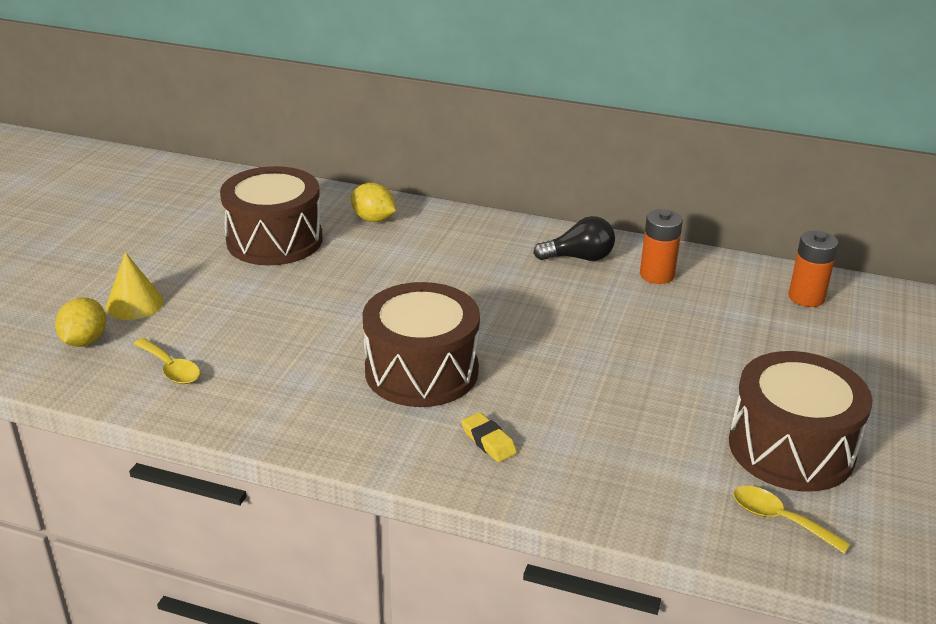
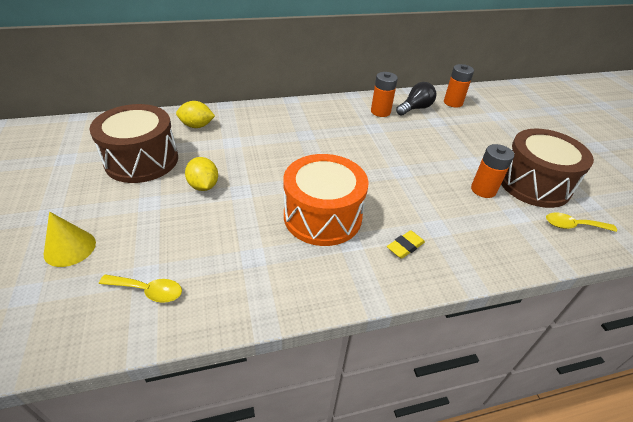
camera: 35 degrees left, 10 degrees up
(85, 341) = (50, 299): yellow lemon -> yellow lemon (204, 186)
(421, 371) = (322, 216): brown drum -> orange drum
(488, 441) = (405, 247): yellow eraser -> yellow eraser turned 60 degrees counterclockwise
(579, 258) = (335, 114): black light bulb -> black light bulb (415, 108)
(691, 425) = (483, 190): none -> orange battery

